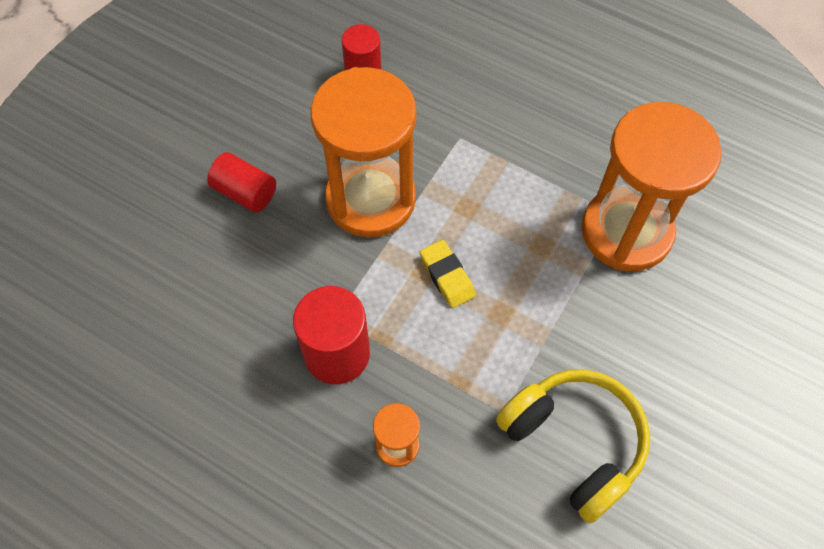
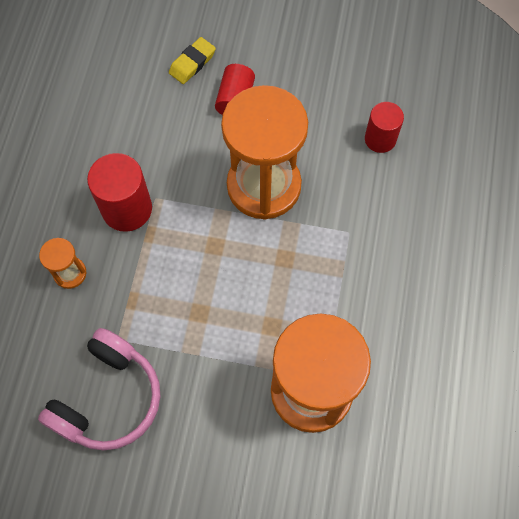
camera: 70 degrees right, 5 degrees up
(447, 276) = (217, 263): yellow eraser -> yellow eraser (192, 63)
(574, 444) = (108, 398): yellow headphones -> pink headphones

